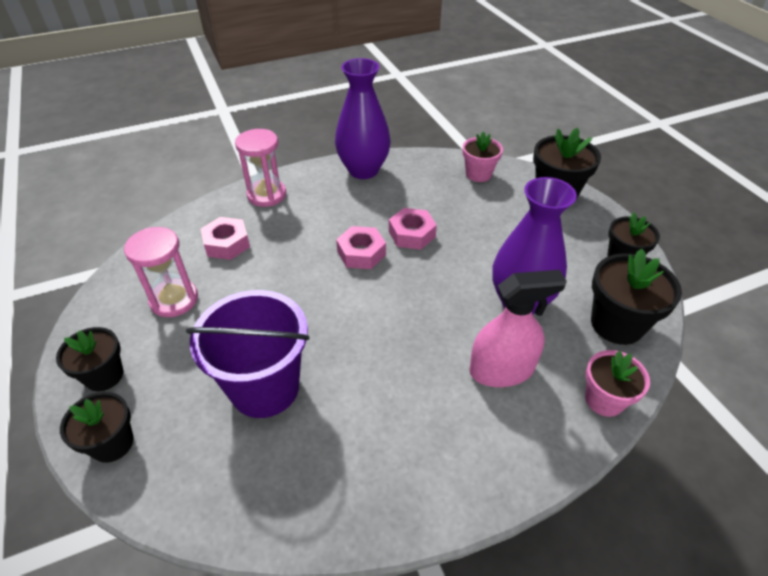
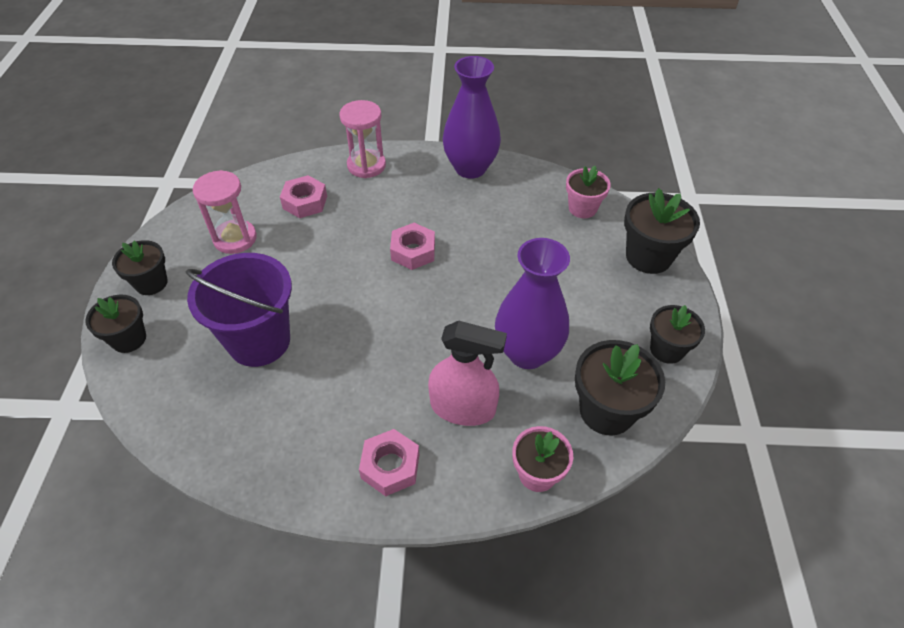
camera: 25 degrees right, 5 degrees up
(412, 234) = (472, 249): pink nut -> pink nut (390, 466)

